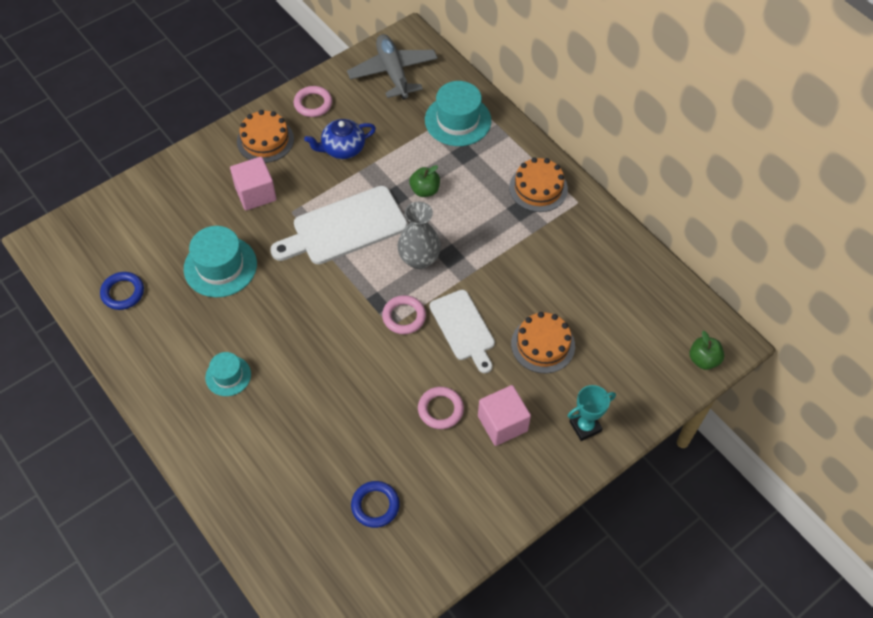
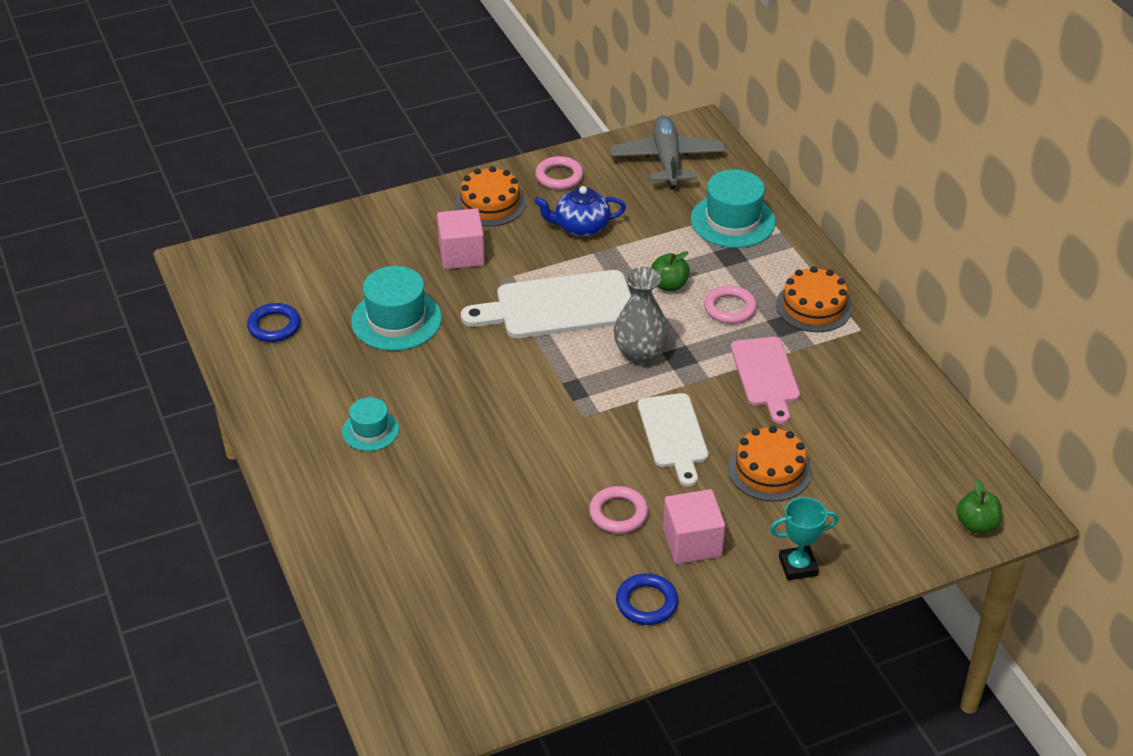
camera: 15 degrees right, 15 degrees down
(375, 505) = (506, 597): blue ring -> blue ring (646, 603)
(404, 317) = (602, 409): pink ring -> pink ring (730, 308)
(518, 259) = (766, 375): none -> pink cutting board

